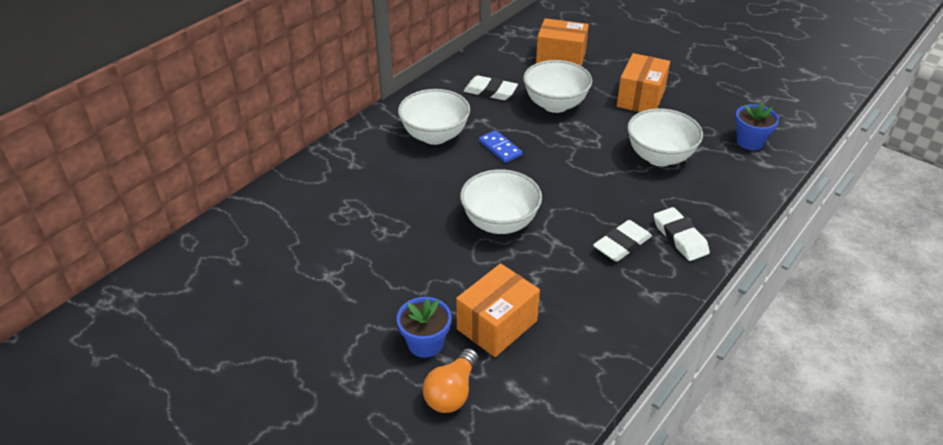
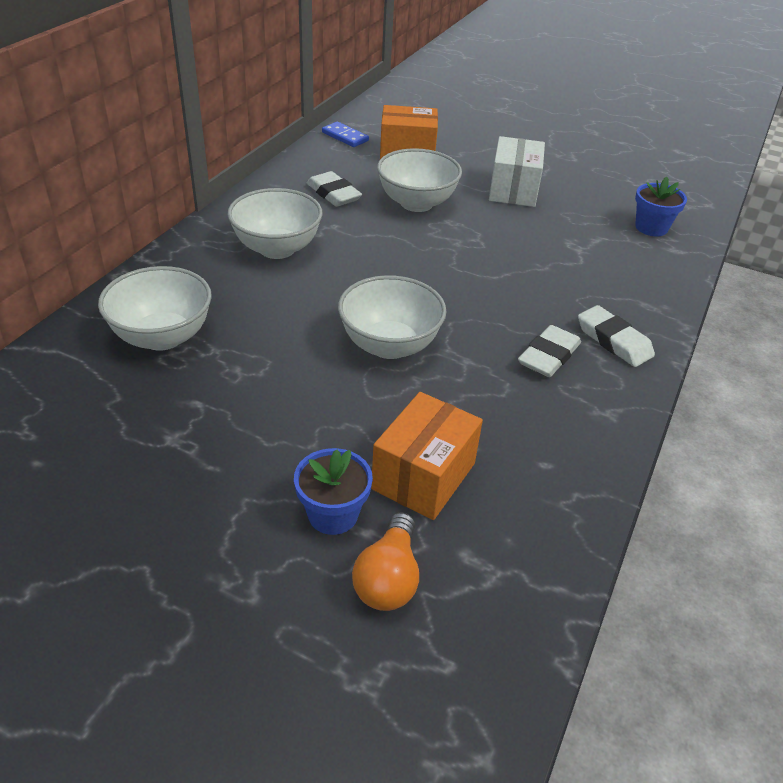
camera: 15 degrees left, 0 degrees up
(490, 92) = (333, 194): white eraser -> white eraser turned 45 degrees clockwise
(500, 148) = (363, 257): blue domino -> blue domino (345, 137)
(640, 98) = (513, 190): orange box -> white box
(659, 157) = (557, 252): white bowl -> white bowl (162, 337)

